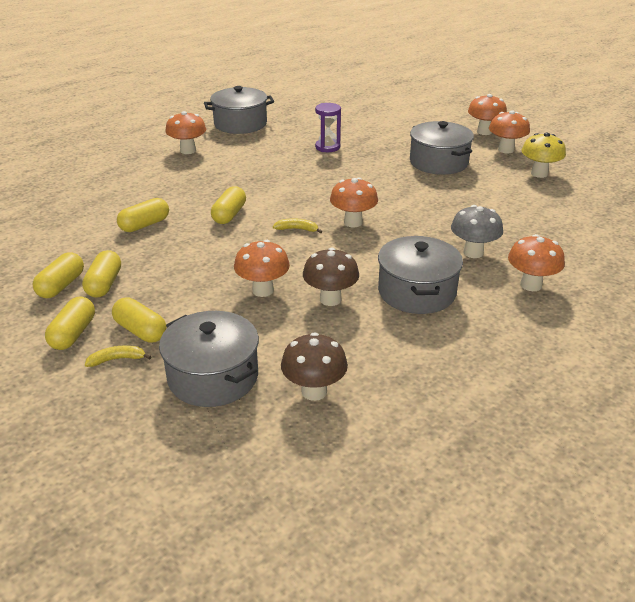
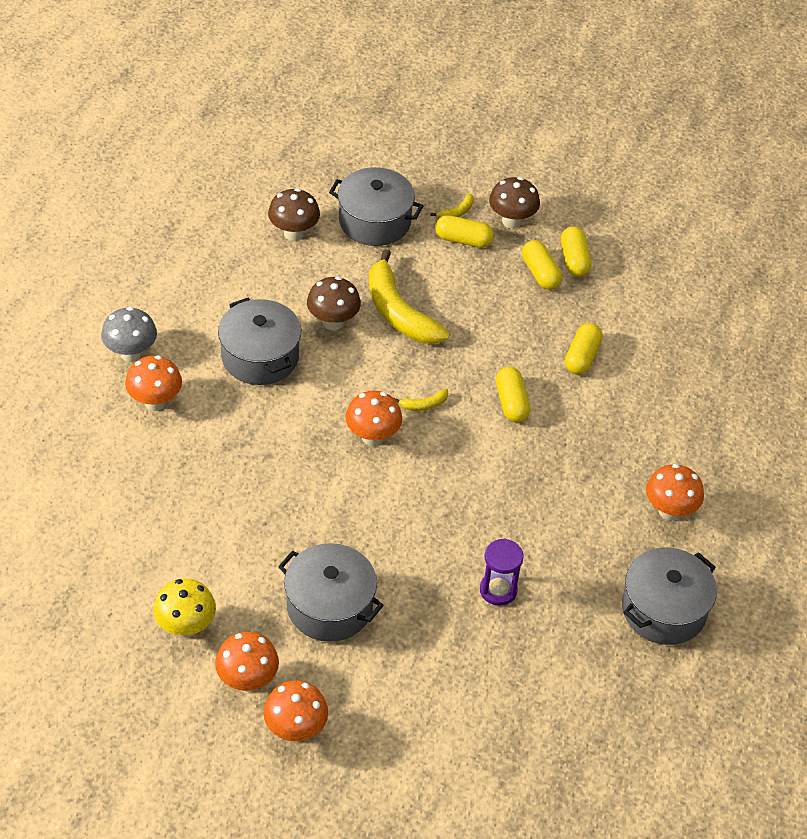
camera: 150 degrees right, 15 degrees up
(73, 334) = (511, 221): yellow capsule -> brown mushroom
(263, 290) = (398, 312): orange mushroom -> yellow banana
(473, 252) = (225, 431): grey mushroom -> grey mushroom (131, 353)

